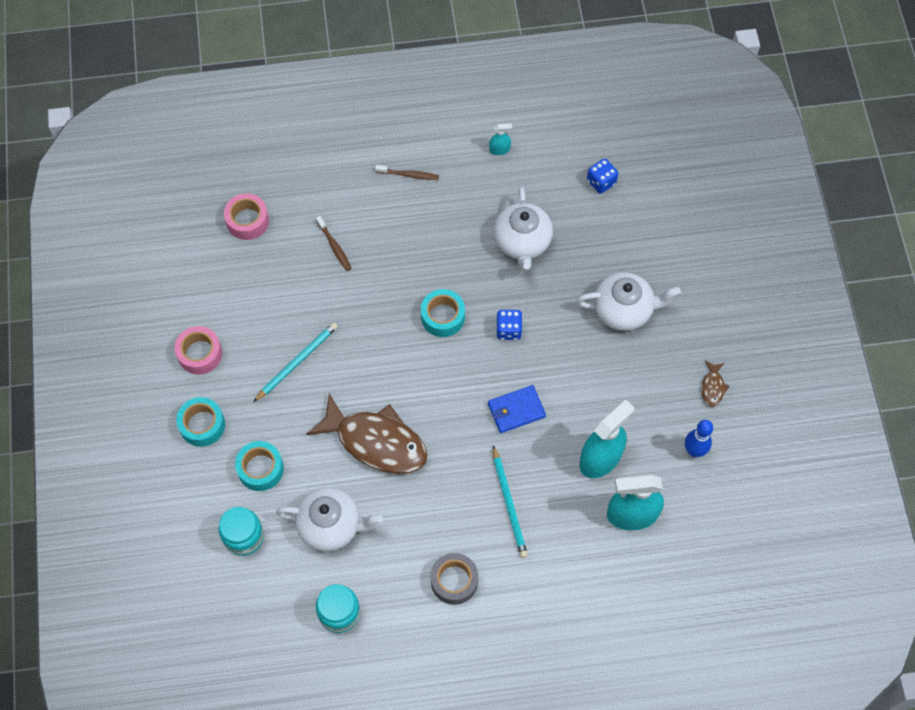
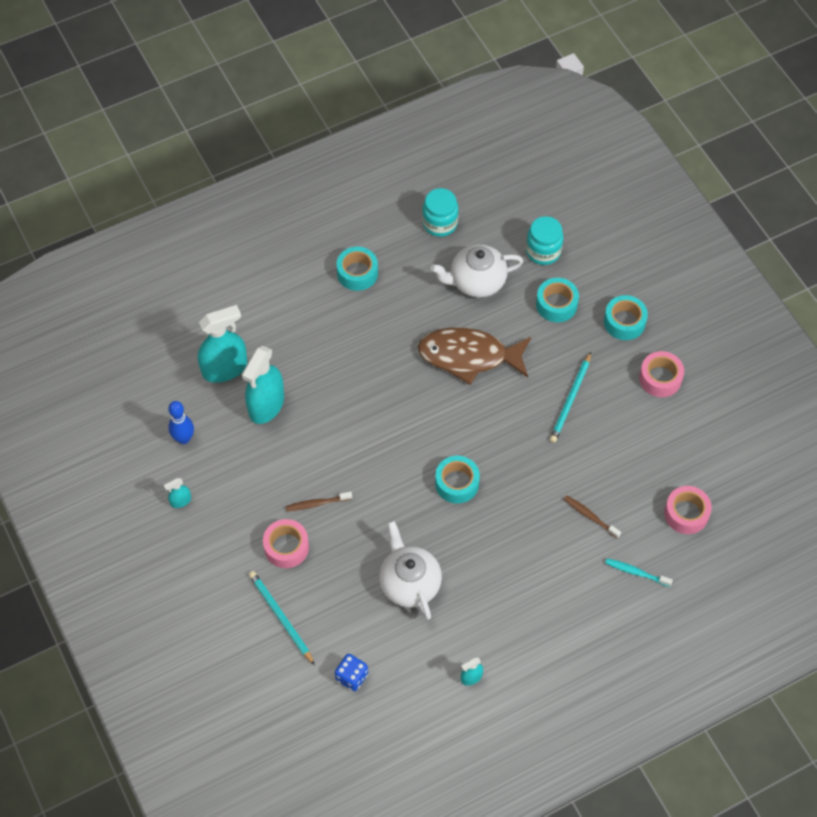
camera: 160 degrees right, 5 degrees down
(319, 186) = (636, 572): none -> turquoise toothbrush
(409, 175) = (552, 616): brown toothbrush -> brown toothbrush (317, 503)
(454, 581) = (357, 273): grey tape -> turquoise tape
(508, 330) = (390, 491): blue dice -> none
(509, 504) = (333, 344): turquoise pencil -> turquoise pencil (281, 617)
(516, 410) = (356, 422): blue wallet -> none
(624, 310) = (286, 547): white teapot -> pink tape
(713, 387) = (180, 501): brown fish -> turquoise spray bottle

